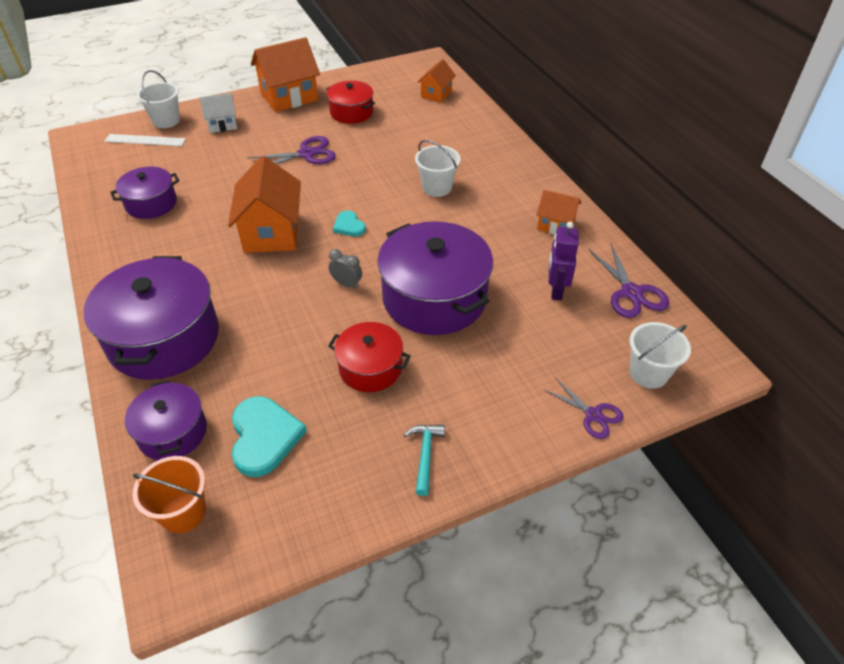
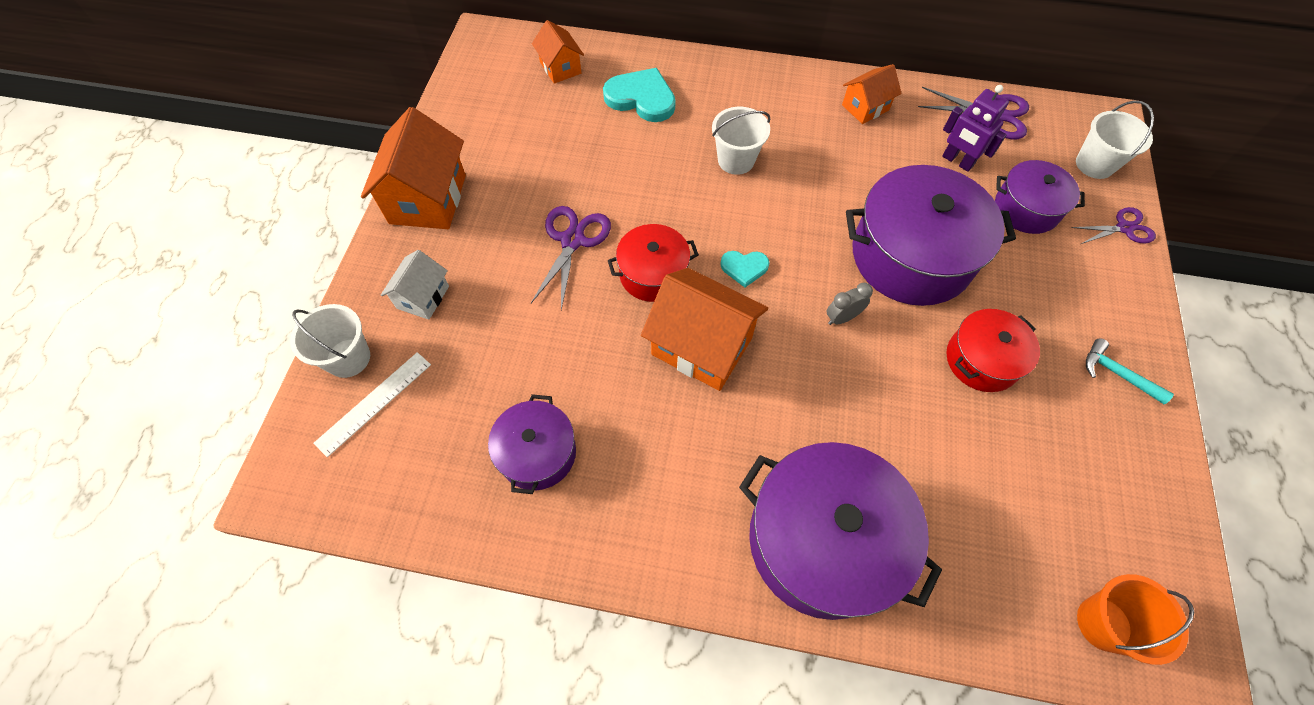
camera: 55 degrees left, 15 degrees up
(172, 432) = (983, 590): purple pot -> purple pot (1026, 209)
(264, 437) = (1032, 501): turquoise heart -> turquoise heart (641, 98)
(351, 112) = (524, 157): red pot -> red pot (653, 274)

